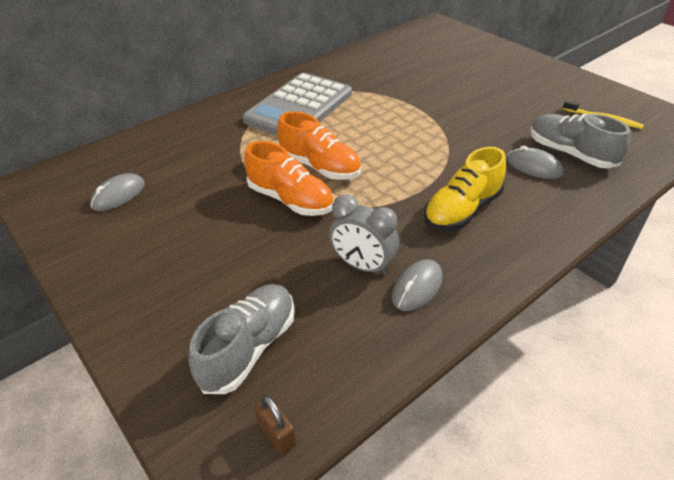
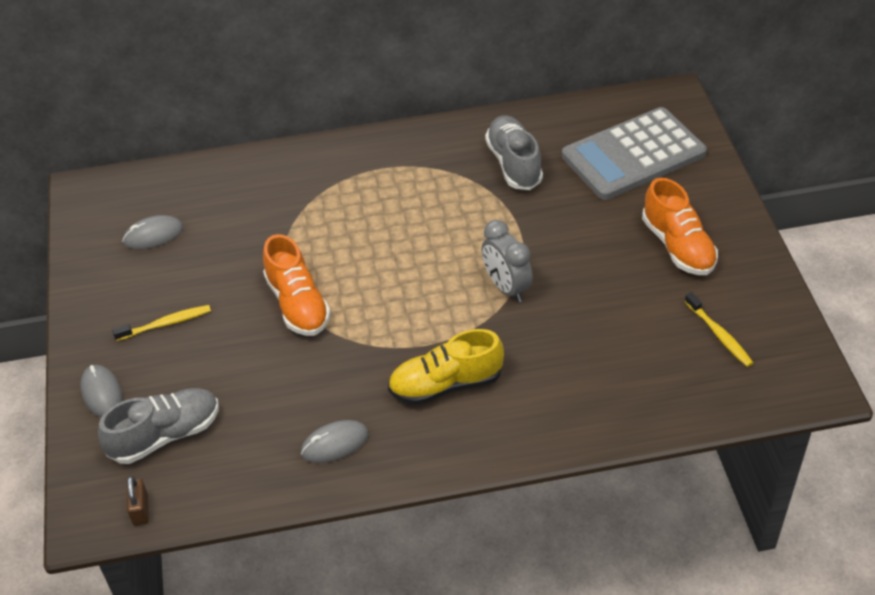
camera: 30 degrees right, 5 degrees up
(178, 254) = (166, 324): none -> yellow toothbrush
(299, 107) = (393, 184): grey calculator -> grey calculator (633, 155)
(320, 167) = (354, 275): orange shoe -> orange shoe (678, 246)
(363, 266) = (307, 403): grey clock -> grey clock (506, 287)
(534, 167) = (570, 365): grey mouse -> grey mouse (102, 393)
(570, 153) = (627, 365): grey shoe -> grey shoe (514, 164)

